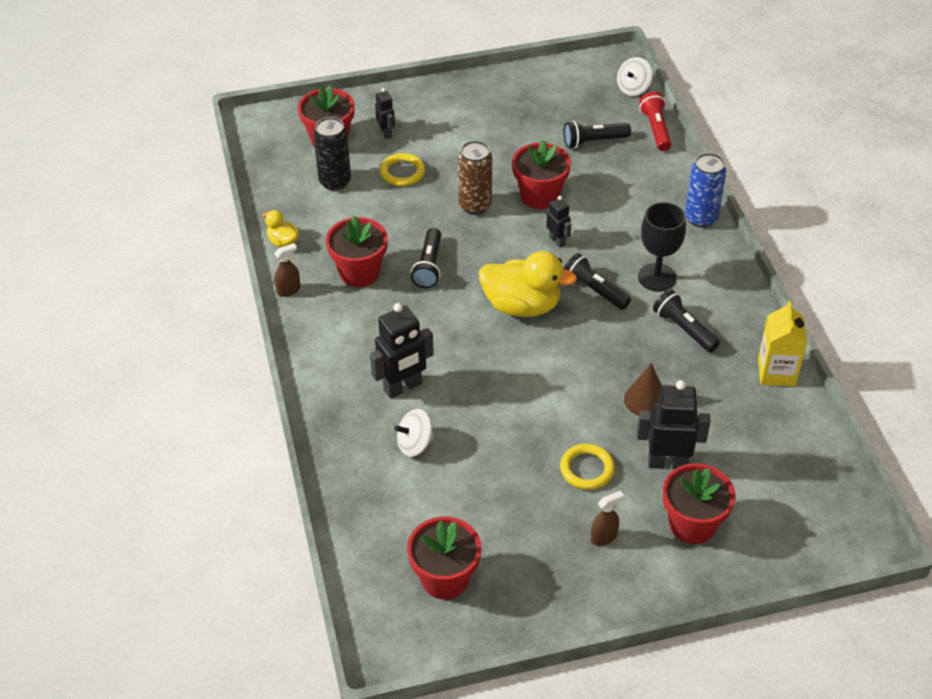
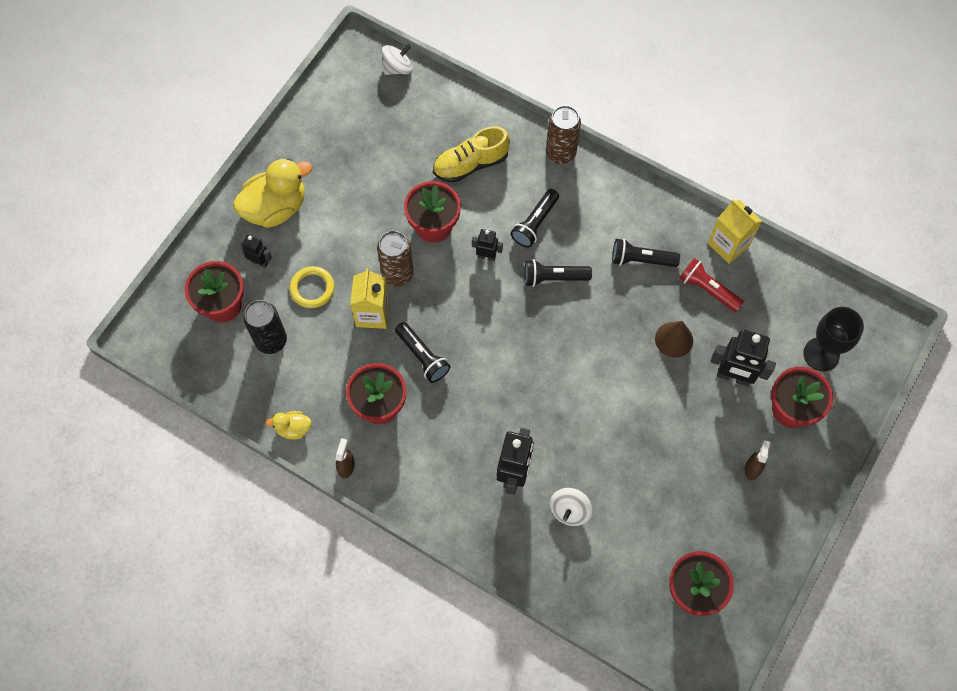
camera: 45 degrees left, 20 degrees up
(426, 216) = (372, 313): none -> yellow carton
(522, 305) = (520, 333): yellow duck -> yellow duck (275, 208)
(587, 469) = (692, 427): yellow ring -> none
(594, 141) = (420, 143): black flashlight -> black flashlight (535, 223)
(617, 178) = (471, 164): none -> yellow shoe
(633, 88) = (398, 68): white spinning top -> white spinning top turned 120 degrees counterclockwise
(656, 129) = (452, 95): red flashlight -> red flashlight (708, 289)
(656, 277) = (582, 231): black goblet -> black goblet (821, 354)
(667, 462) = (733, 376): black robot -> black robot turned 120 degrees counterclockwise
(701, 218) = (560, 153): blue can -> brown can

